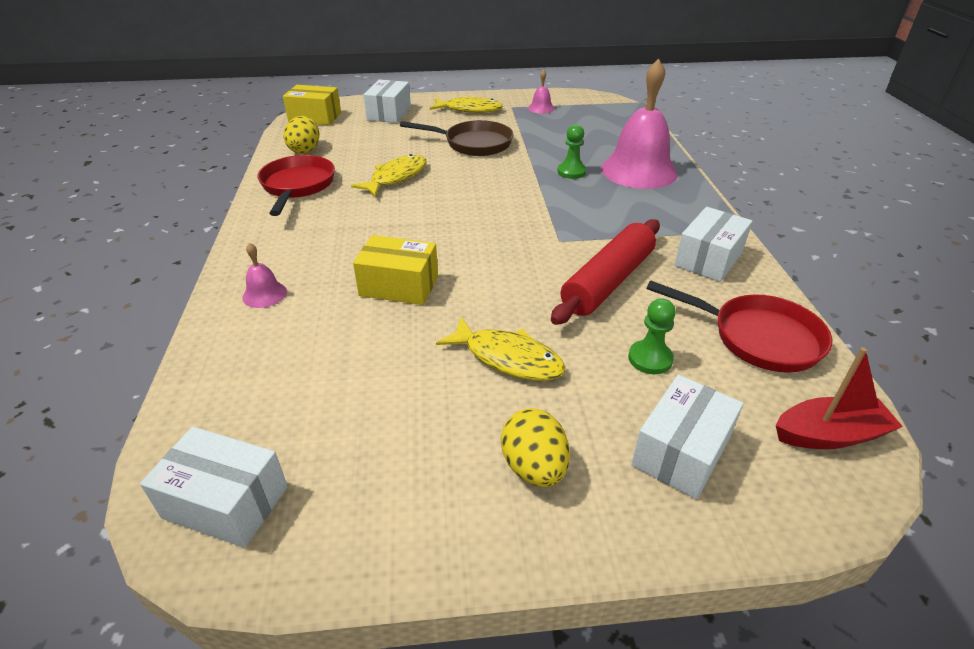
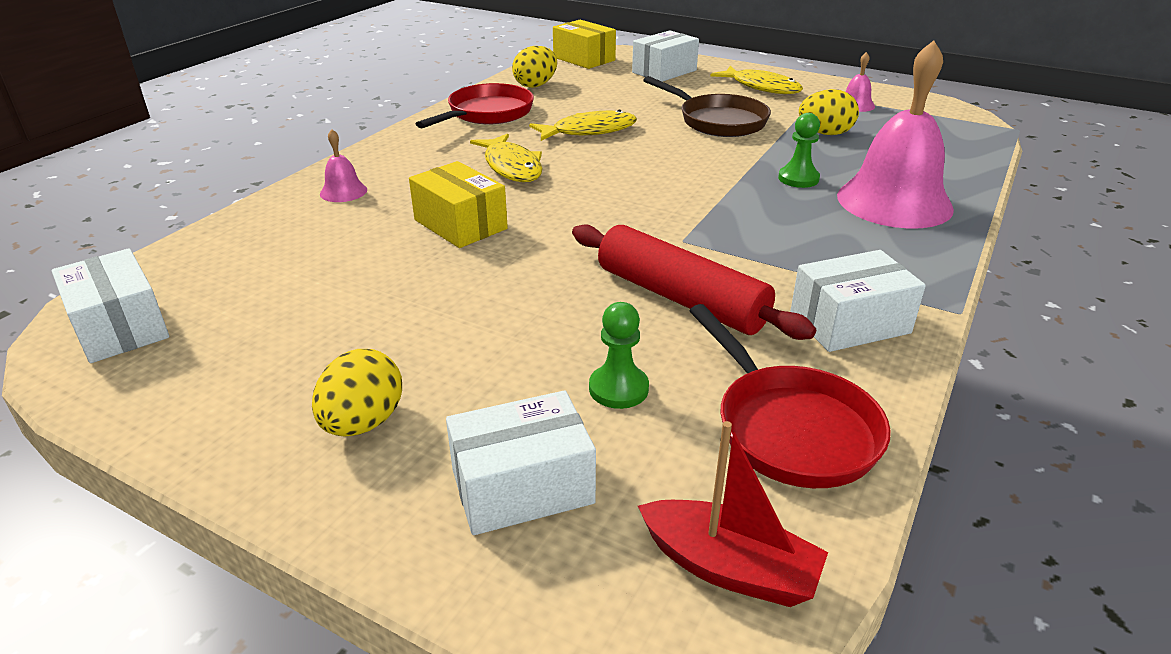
camera: 35 degrees right, 5 degrees down
(508, 358) = (472, 323): yellow fish -> yellow fish (511, 167)
(548, 134) = (825, 133): none -> yellow egg
(608, 281) = (681, 298): red rolling pin -> red rolling pin turned 60 degrees clockwise

